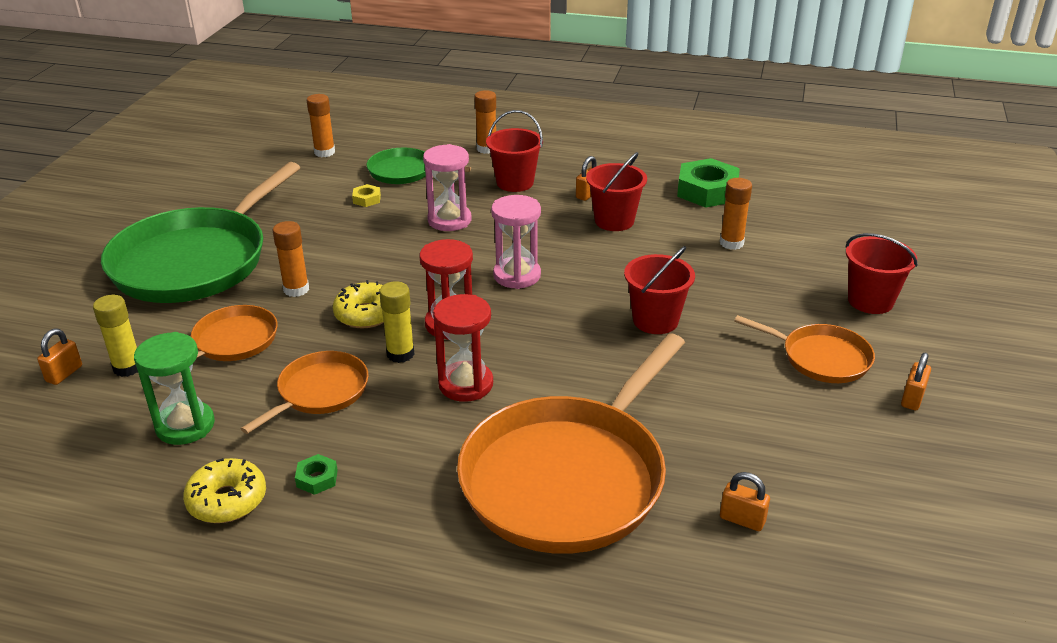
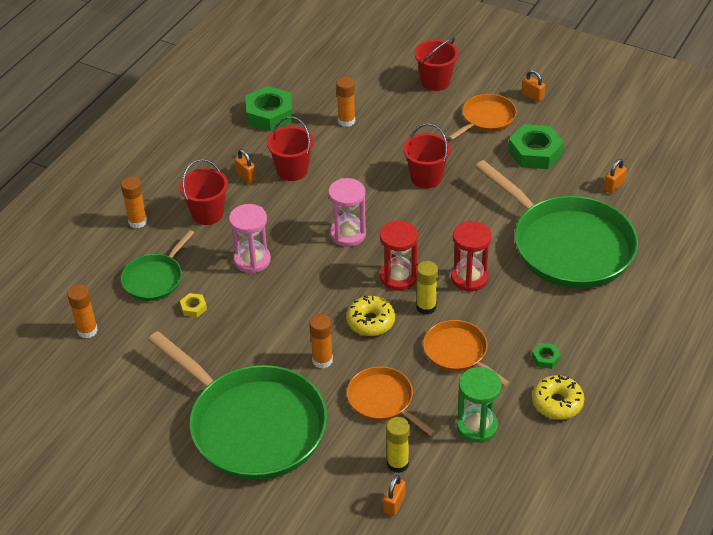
camera: 75 degrees left, 10 degrees up
(64, 374) = (394, 504): orange padlock -> orange padlock turned 75 degrees clockwise
(568, 477) = (568, 246): orange pan -> green pan
(774, 417) = (535, 152): none -> green nut

